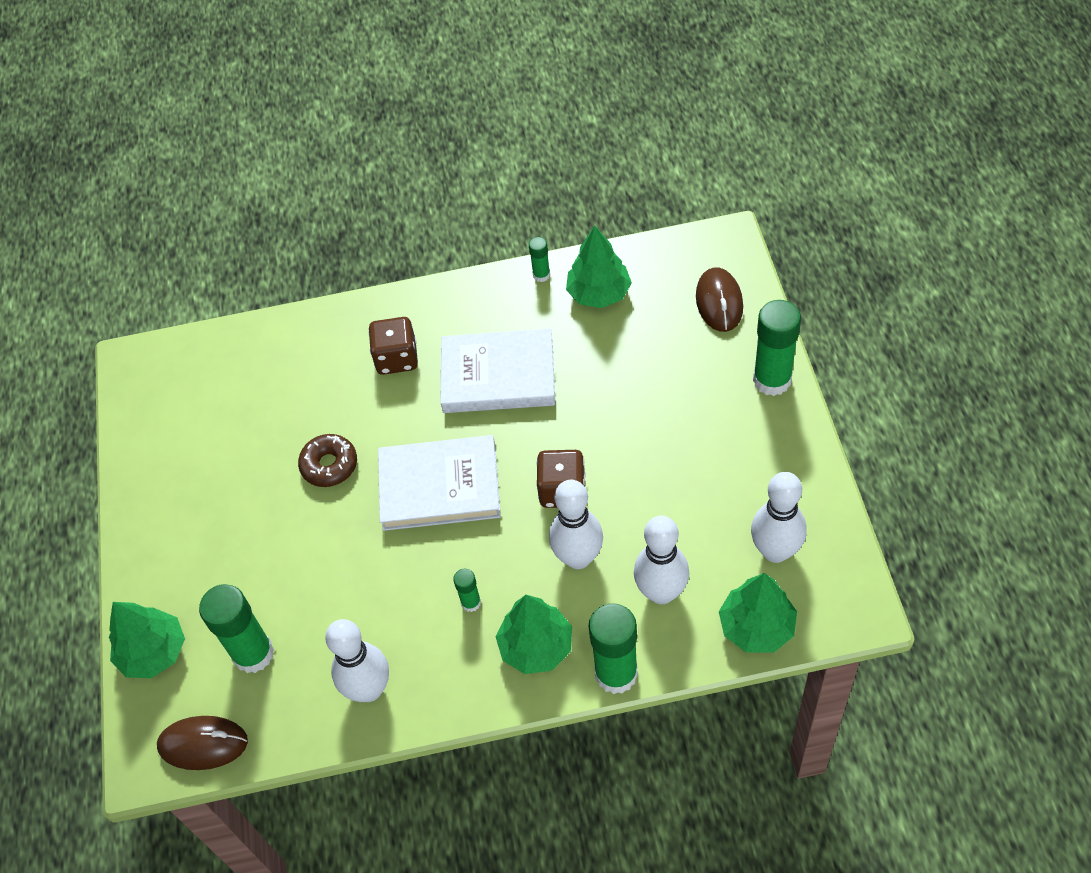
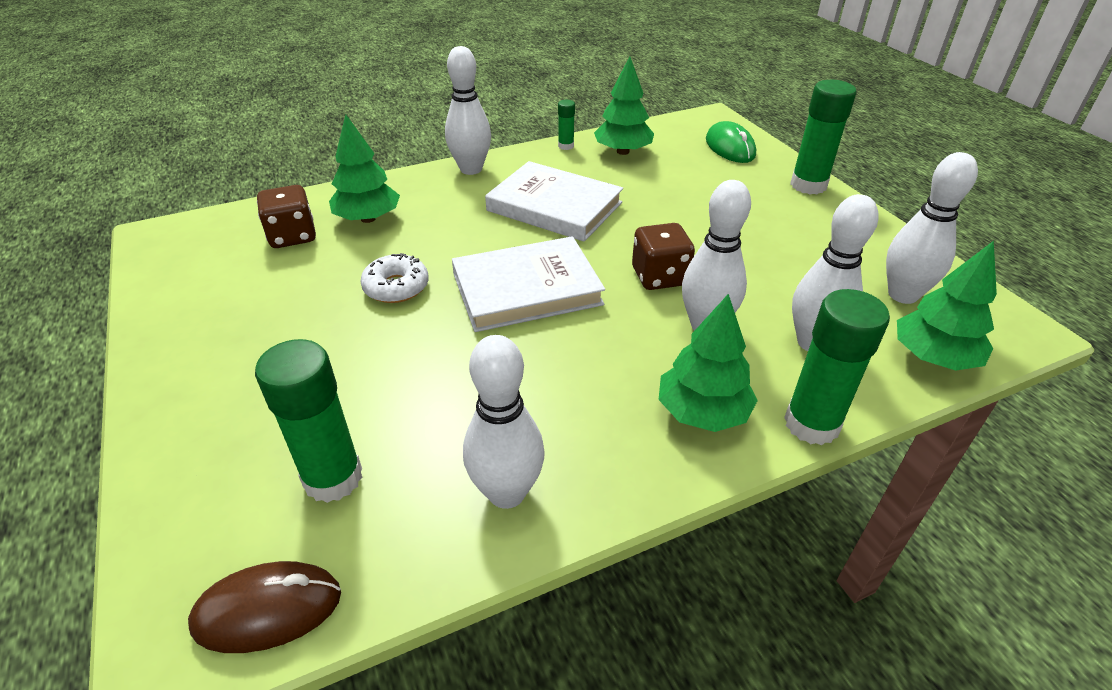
camera: 20 degrees left, 15 degrees down
(154, 652) = (182, 500): green tree -> green tree (368, 218)
(329, 465) = (396, 287): brown donut -> white donut
(397, 358) = (447, 205): brown dice -> brown dice (292, 236)
(432, 302) = (471, 169): none -> white bowling pin
(471, 602) = (604, 382): green glue stick -> none
(498, 376) = (554, 207): white book -> white book turned 45 degrees clockwise
(719, 302) = (730, 147): brown mouse -> green mouse

